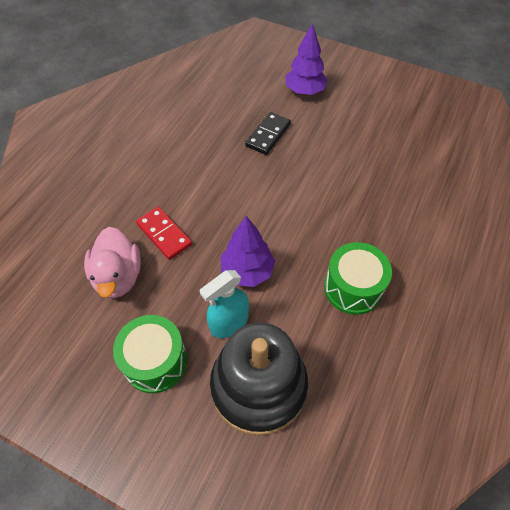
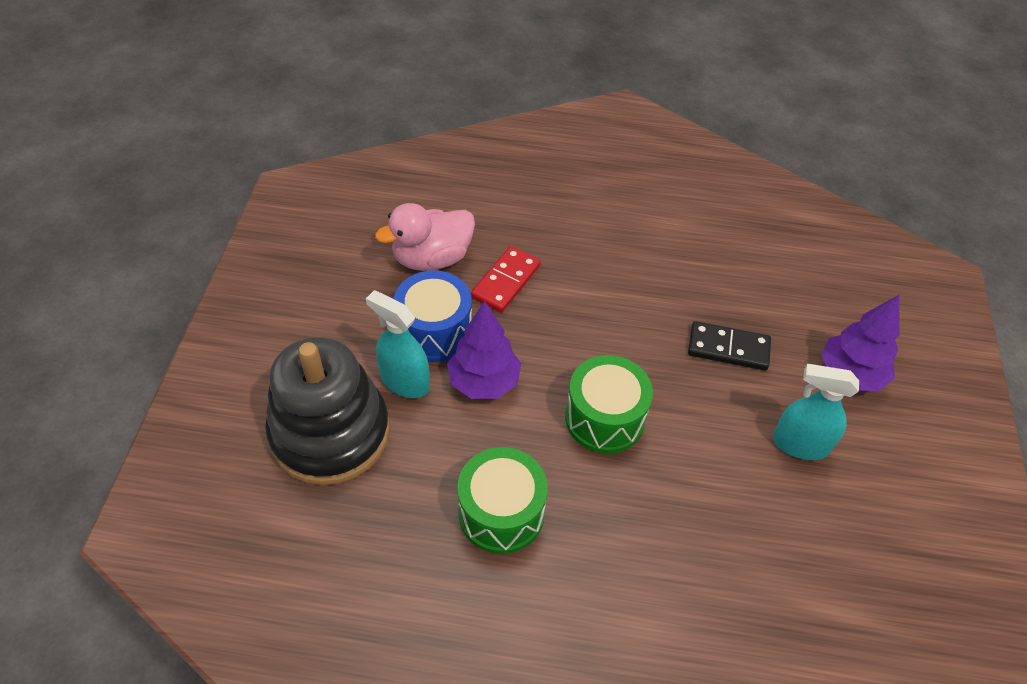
camera: 70 degrees right, 5 degrees down
(155, 361) = (337, 325): green drum -> green drum (604, 418)
(191, 292) = (434, 331): none -> blue drum
(342, 128) = (800, 444): none -> turquoise spray bottle

